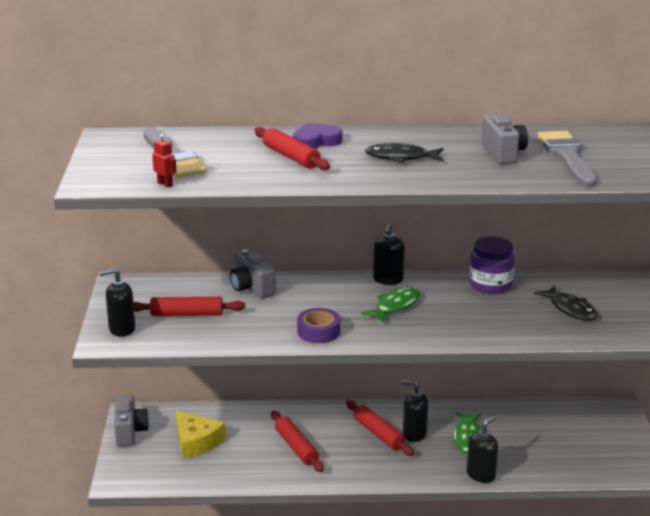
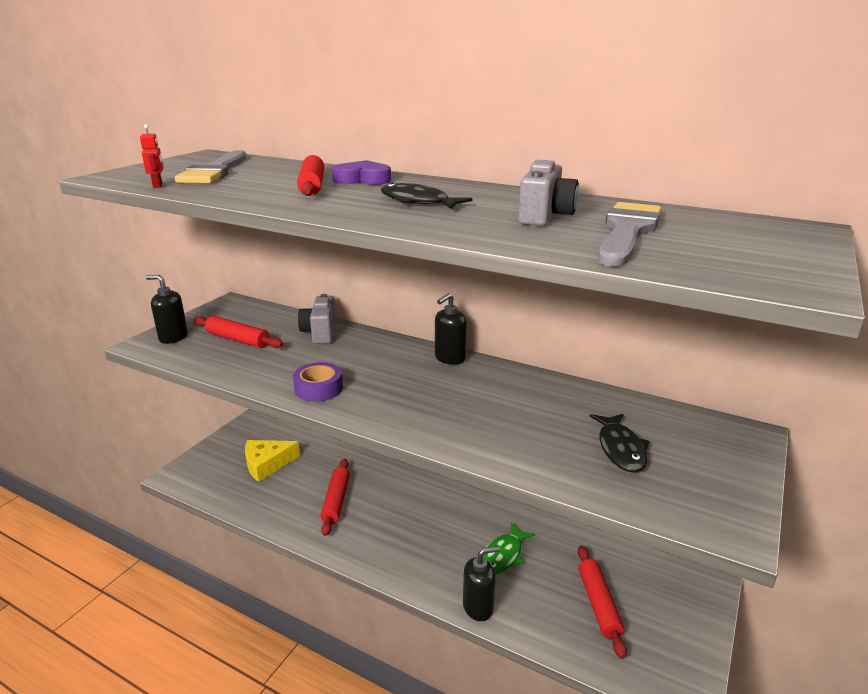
camera: 30 degrees right, 0 degrees up
(130, 432) = (231, 437): grey camera -> none
(196, 441) = (267, 464): yellow cheese -> yellow cheese turned 75 degrees clockwise
(378, 434) = (419, 516): red rolling pin -> red rolling pin (598, 604)
(395, 306) = (424, 385): green fish -> none
(414, 434) = (452, 529): black soap dispenser -> none
(490, 285) = (551, 392): purple jar -> none

